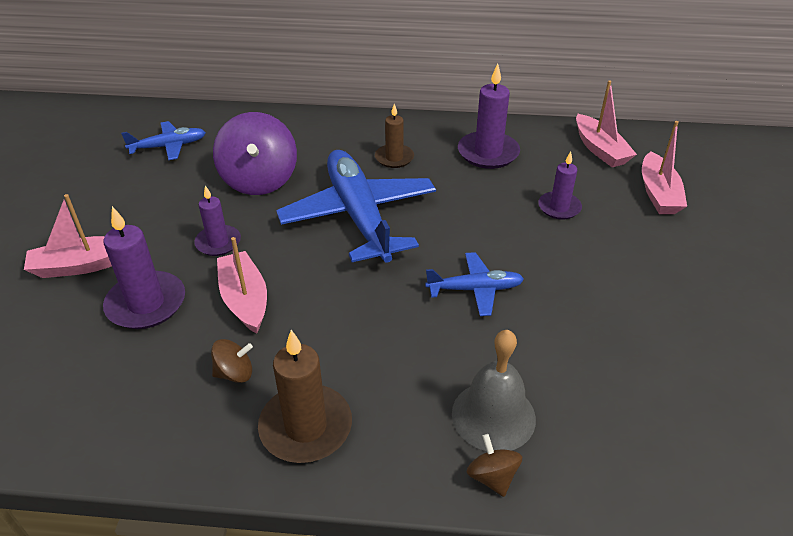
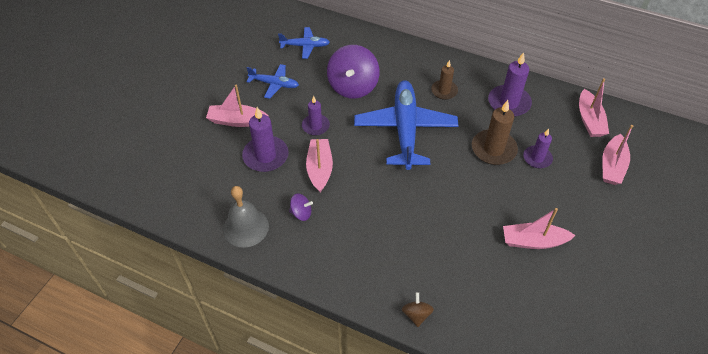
camera: 20 degrees right, 10 degrees up
(235, 373) = (301, 213): brown spinning top -> purple spinning top
(306, 427) = (329, 256): brown candle -> brown candle (493, 149)
(474, 289) = (455, 201): blue plane -> blue plane (274, 84)
(493, 415) = (432, 282): grey bell -> grey bell (246, 227)
(612, 313) = (533, 241): none -> pink boat

